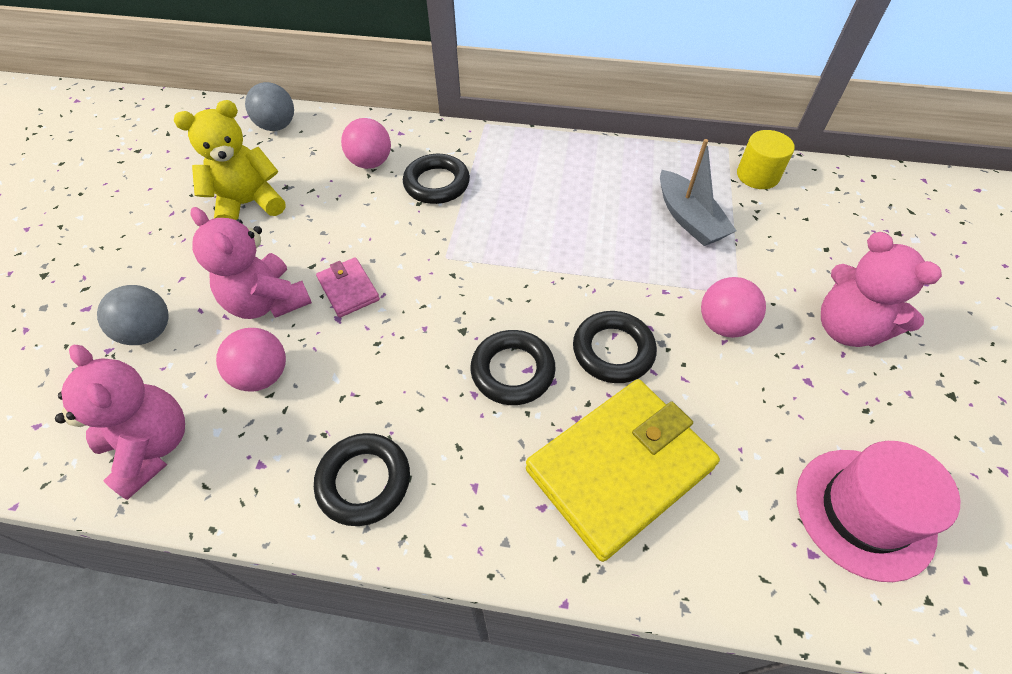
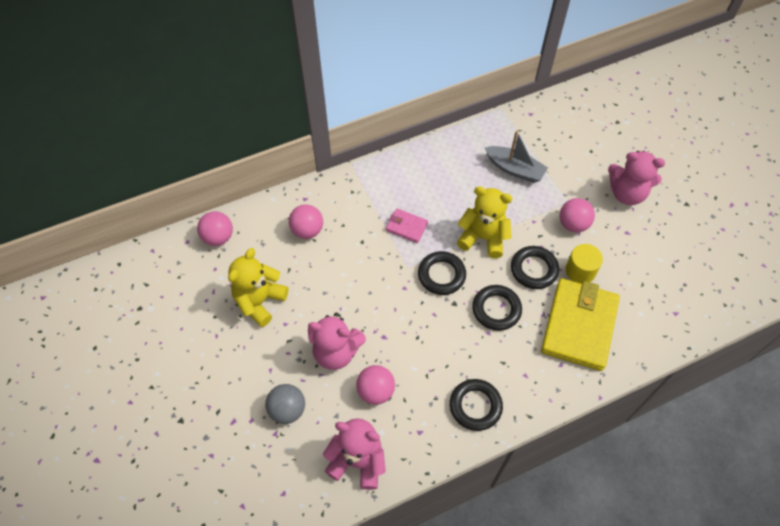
camera: 35 degrees left, 5 degrees up
(277, 126) = (218, 237): grey ball -> pink ball
(348, 289) = (374, 317): pink wallet -> pink wallet (406, 227)
(437, 184) = (361, 223): black ring -> black ring (441, 275)
(574, 274) = (483, 237): none -> yellow teddy bear
(757, 175) = (529, 120): yellow cylinder -> yellow cylinder (580, 271)
(864, 512) = (683, 282): pink hat -> none

